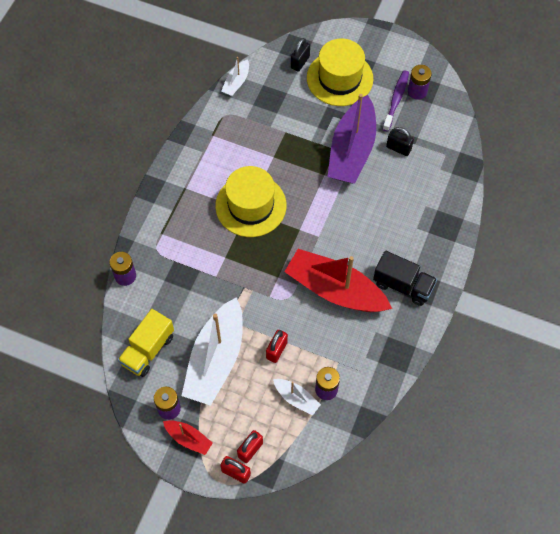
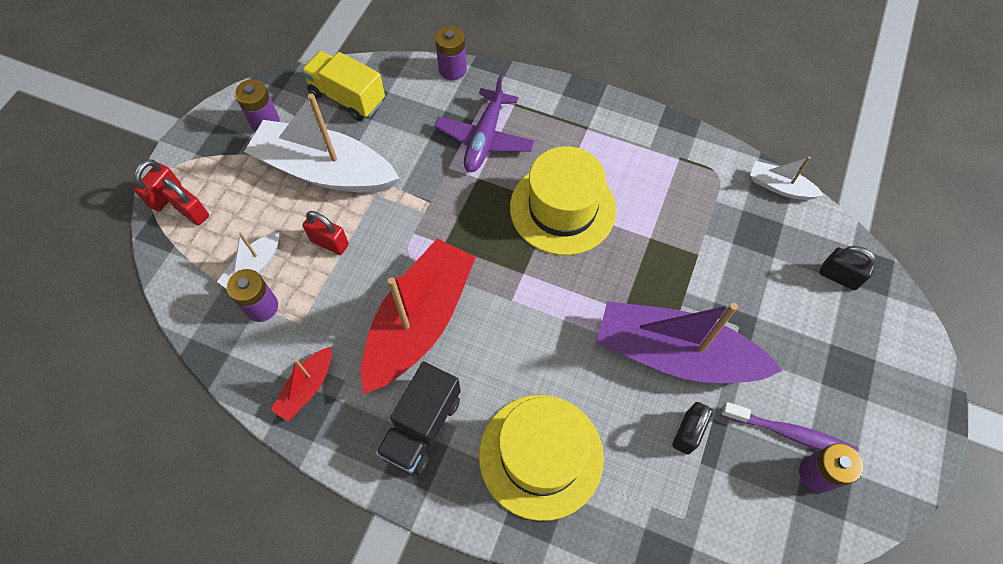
camera: 90 degrees right, 0 degrees up
(188, 439) = (221, 144): red boat -> red boat (307, 388)
(191, 253) = (484, 139): none -> purple plane
(339, 78) = (818, 338): yellow hat -> yellow hat (541, 455)

